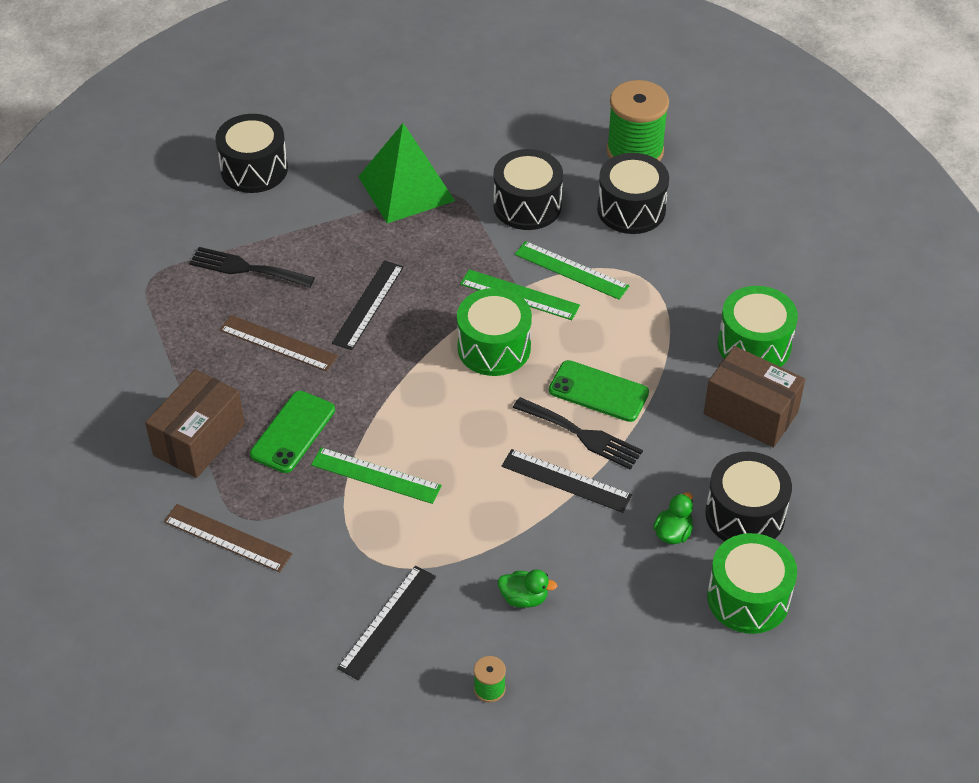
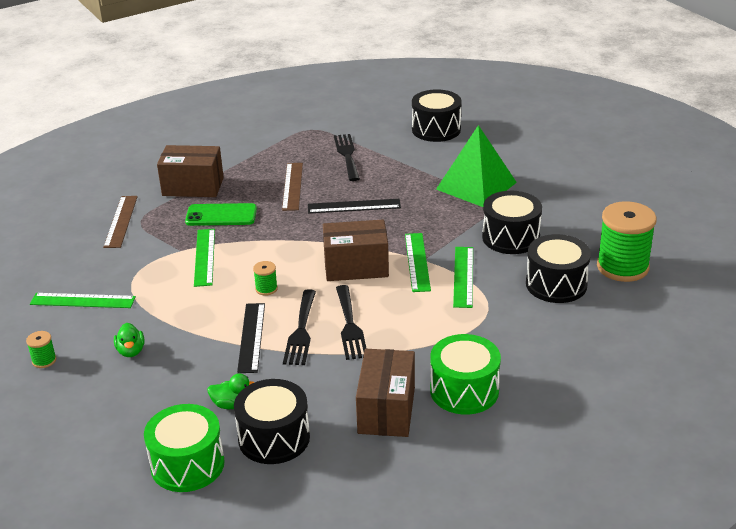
camera: 65 degrees right, 15 degrees down
(388, 622) = (82, 301): black ruler -> green ruler
(483, 439) = (266, 289): none -> green spool
(494, 348) = (356, 267): green drum -> brown box
(598, 391) = (350, 326): green phone -> black fork

